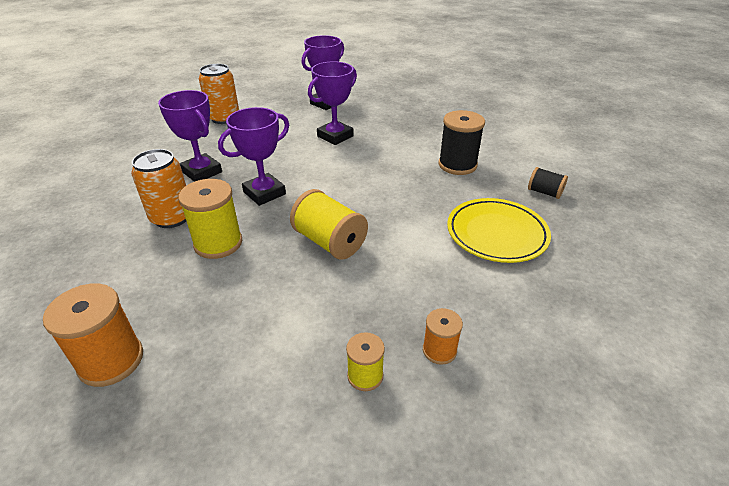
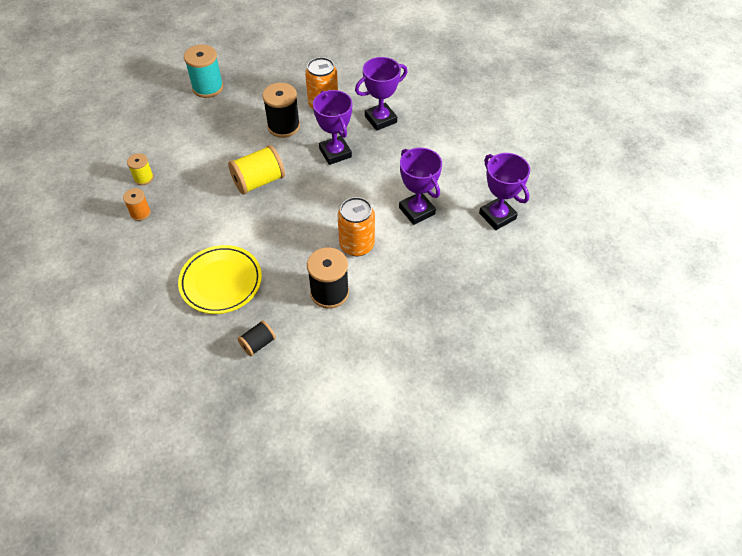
camera: 105 degrees right, 15 degrees up
(111, 360) = (208, 87): orange spool -> turquoise spool
(218, 243) = (283, 126): yellow spool -> black spool
(224, 118) = (478, 135): orange can -> orange can (357, 245)

